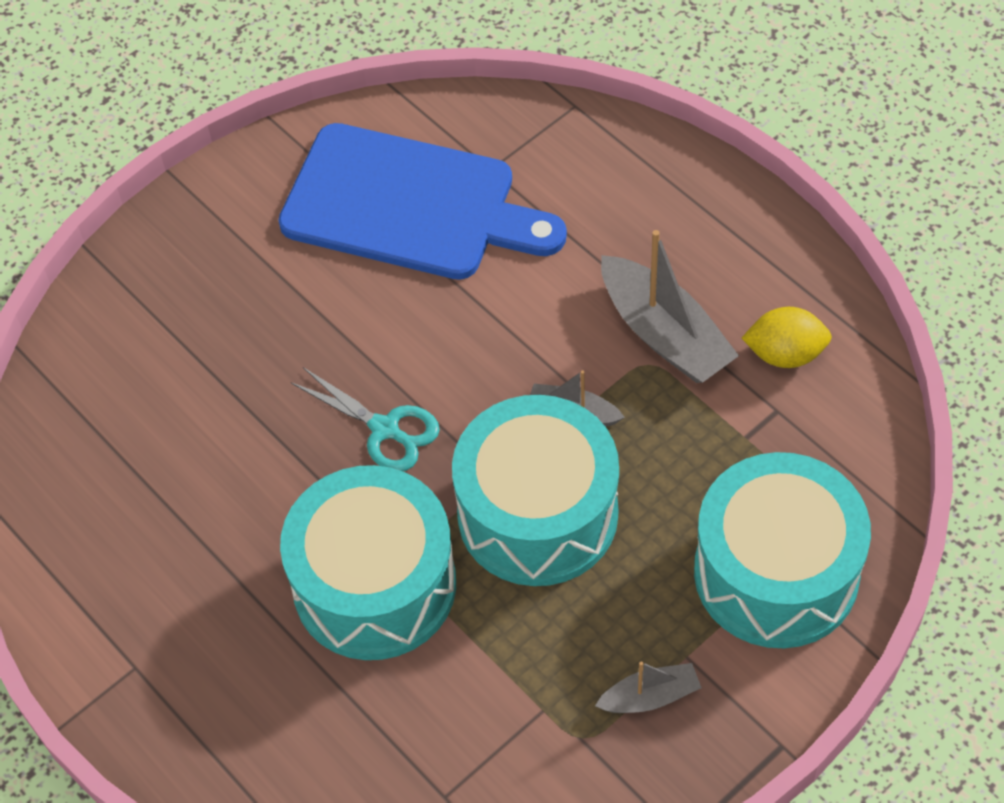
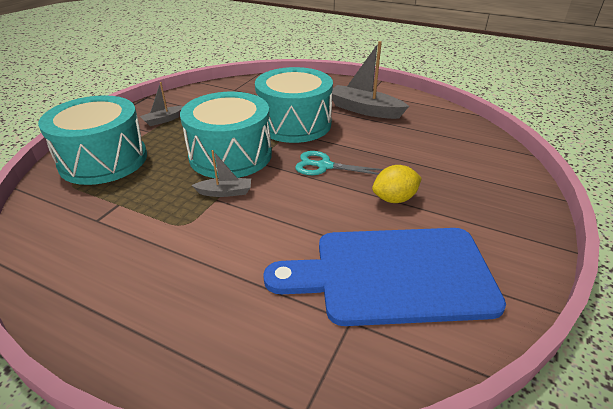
camera: 155 degrees right, 20 degrees down
(664, 334) = (175, 241): grey boat -> grey boat (364, 110)
(785, 354) = (87, 250): yellow lemon -> yellow lemon (394, 199)

